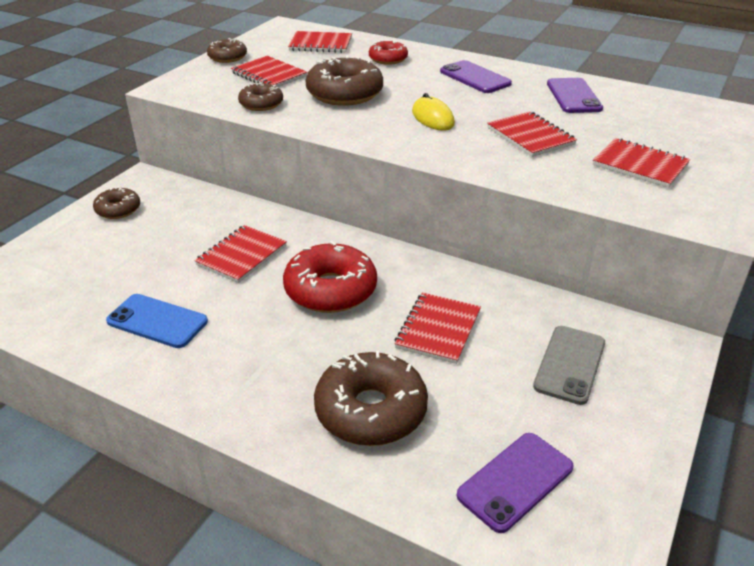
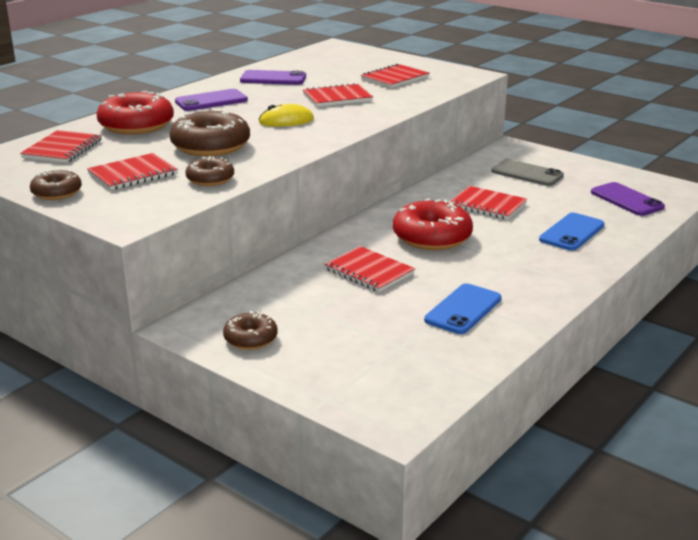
camera: 80 degrees left, 10 degrees down
(371, 411) = (571, 232): brown donut -> blue phone
(388, 59) = (136, 125): red donut -> red donut, size x1.78

